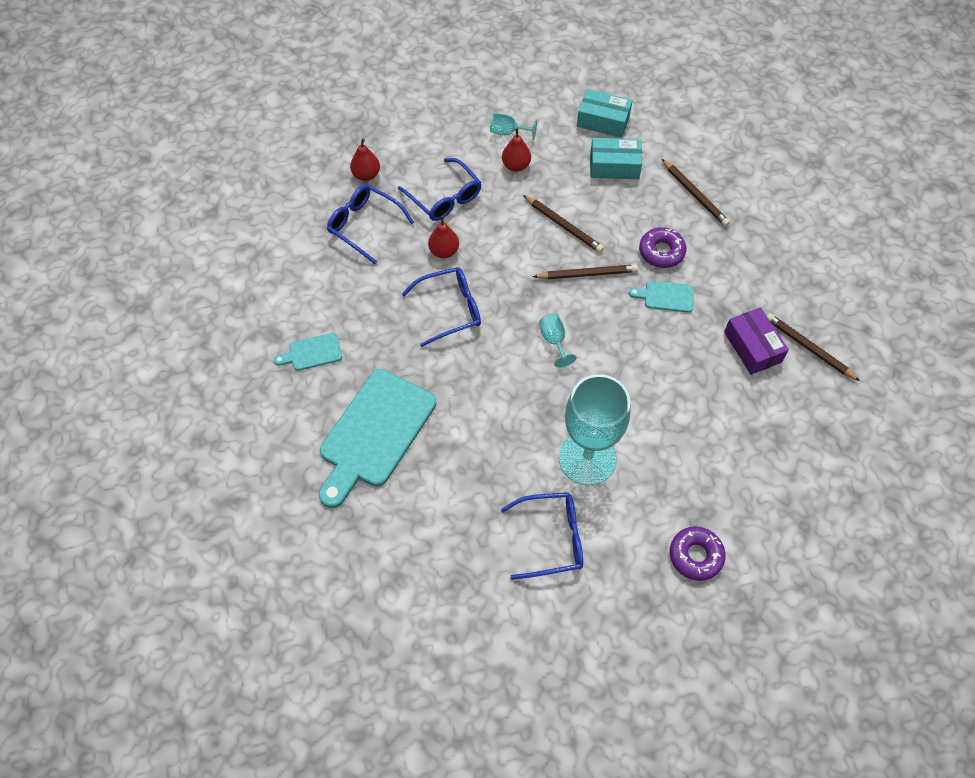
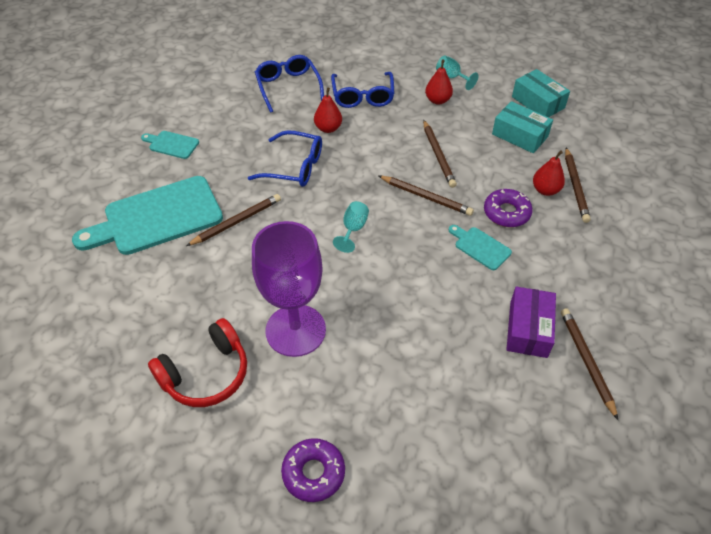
camera: 35 degrees right, 10 degrees down
(366, 175) = (321, 59): red pear -> red pear (545, 190)
(450, 394) = (237, 222): none -> brown pencil
(552, 538) = (206, 374): blue glasses -> red headphones
(587, 458) = (295, 330): turquoise goblet -> purple goblet

